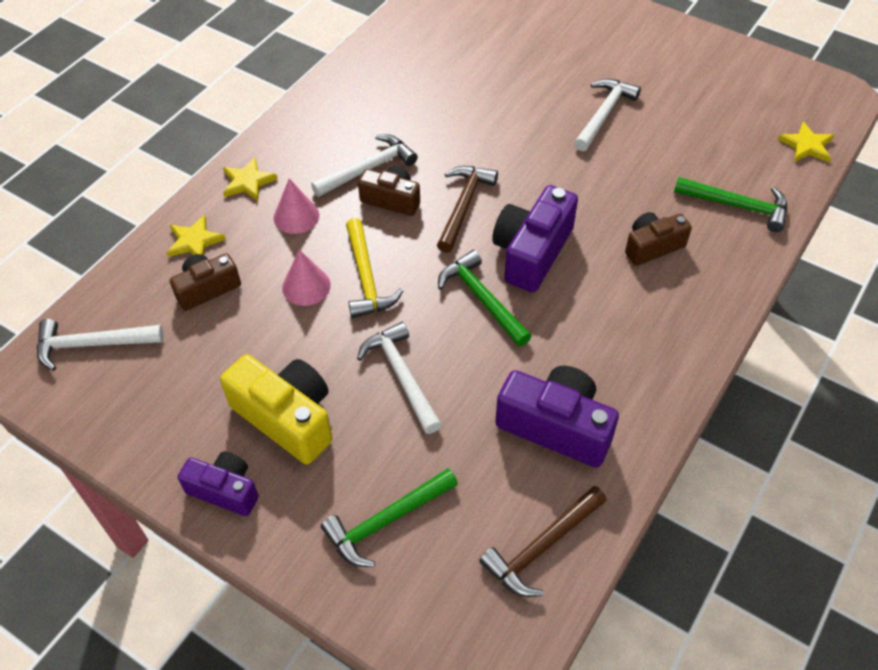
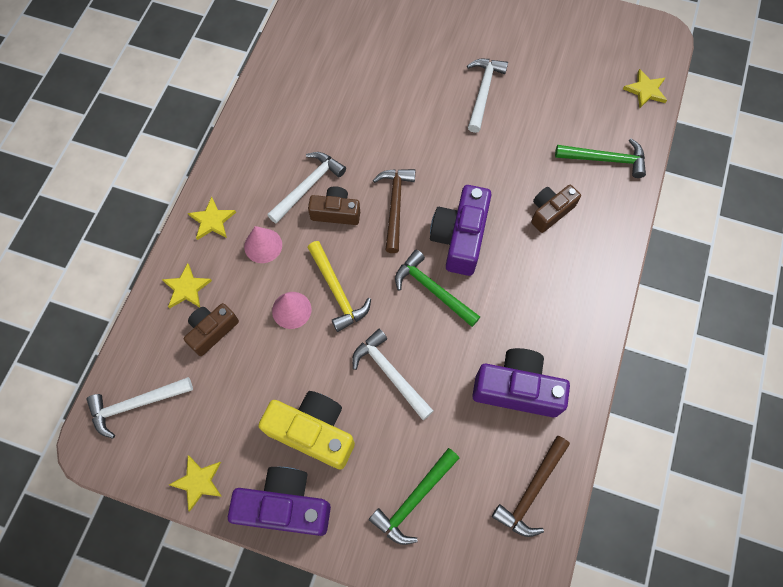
camera: 15 degrees left, 15 degrees up
(132, 440) = (198, 482): none -> yellow star
(225, 490) = (285, 505): purple camera -> purple camera, size x1.61

